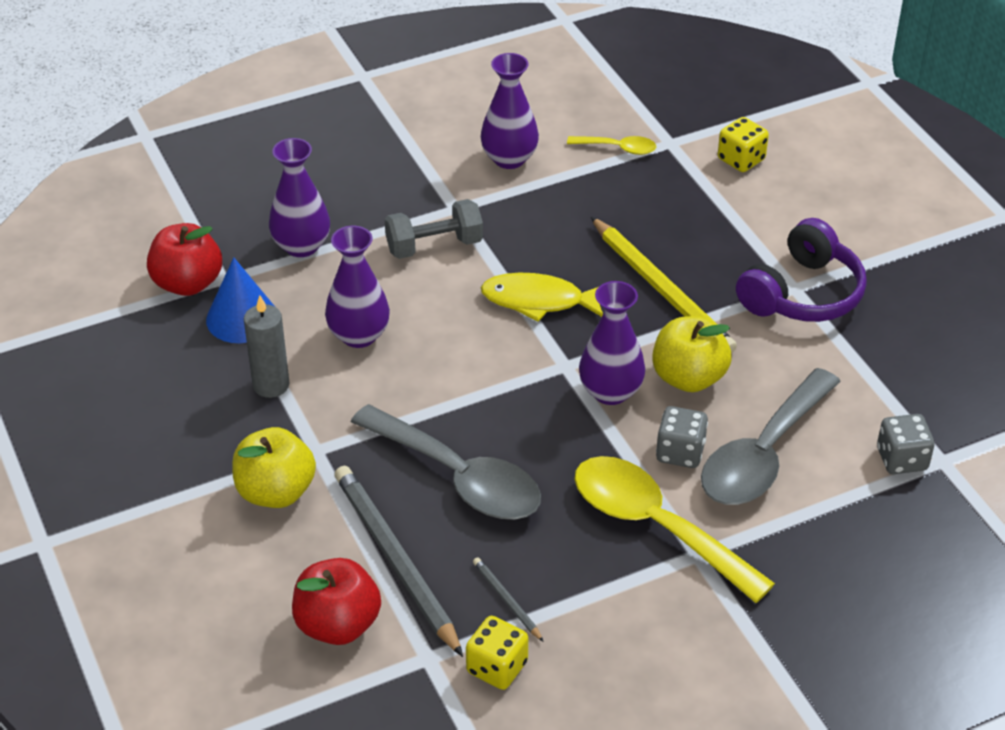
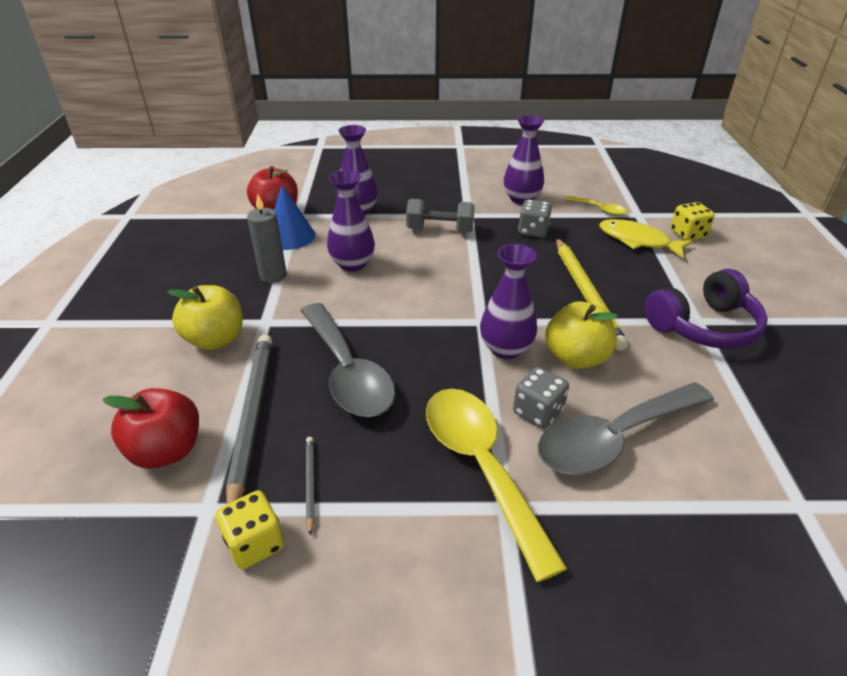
camera: 25 degrees right, 5 degrees down
(538, 301) = (489, 277): yellow fish -> yellow fish (638, 241)
(901, 459) = (755, 489): grey dice -> grey dice (533, 231)

